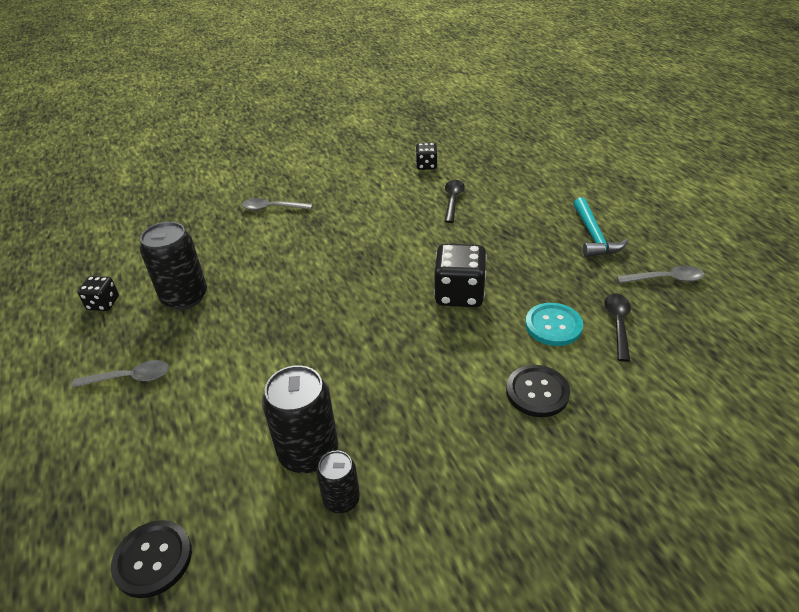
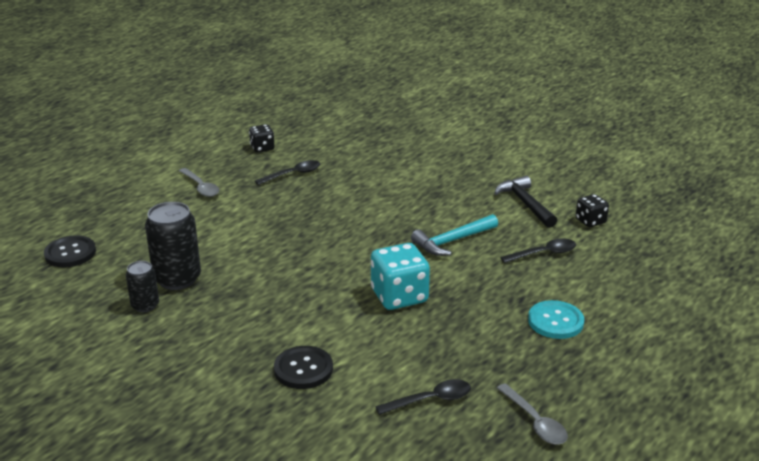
camera: 60 degrees right, 10 degrees down
(185, 297) = (293, 174): black can -> black spoon
(272, 208) = (435, 168): grey spoon -> none
(375, 184) = (525, 203): none -> black hammer
(459, 294) = (399, 296): black dice -> turquoise dice
(553, 326) = (397, 360): turquoise button -> turquoise button (555, 321)
(593, 236) = (569, 357): turquoise hammer -> turquoise hammer (452, 241)

